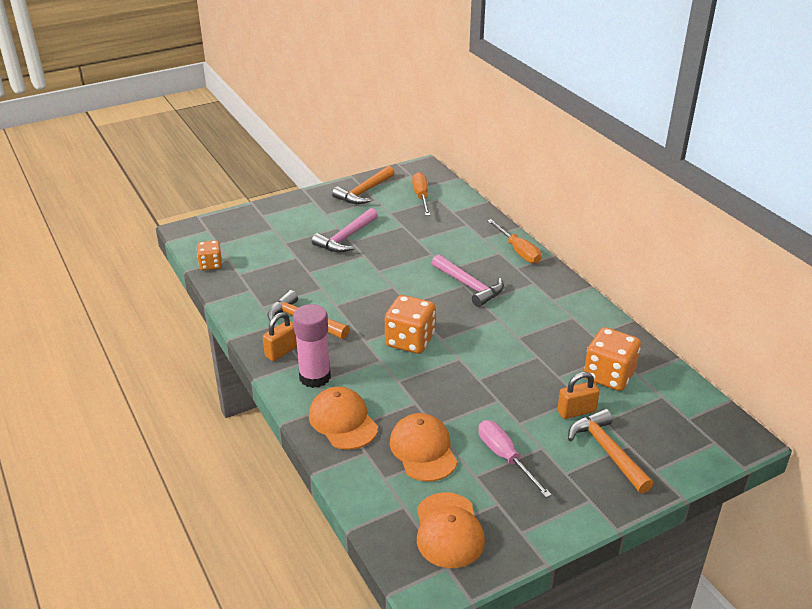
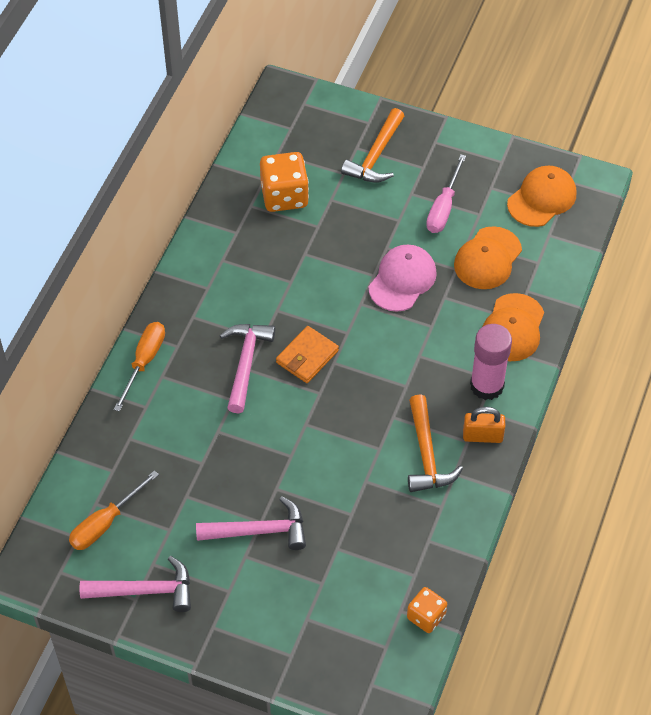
camera: 130 degrees left, 20 degrees up
(364, 192) = (145, 591): orange hammer -> pink hammer
(410, 341) = (373, 353): orange dice -> none
(443, 312) = (307, 357): none -> orange wallet
(457, 390) = (402, 280): none -> pink cap
(576, 411) = (349, 194): orange padlock -> none

